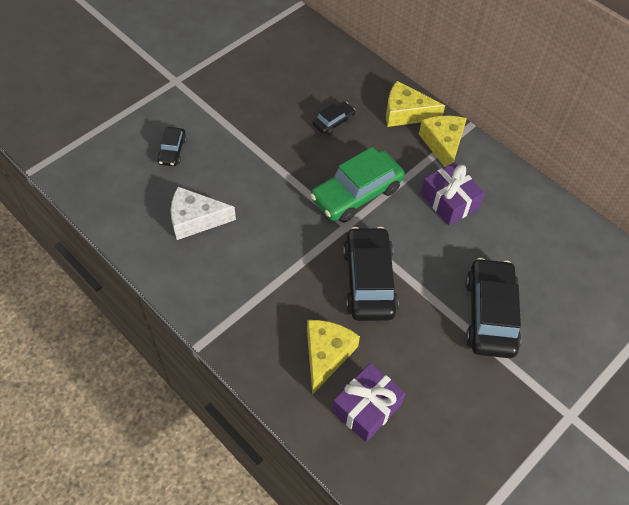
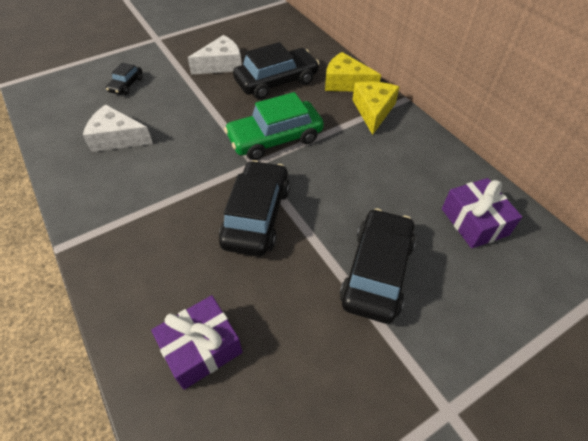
camera: 15 degrees right, 5 degrees down
(265, 108) = (221, 65): none -> white cheese
(326, 355) = (182, 281): yellow cheese -> none
(333, 122) = (276, 81): black car -> black car, size x1.99
(449, 201) = (365, 157): purple gift -> purple gift (474, 222)

